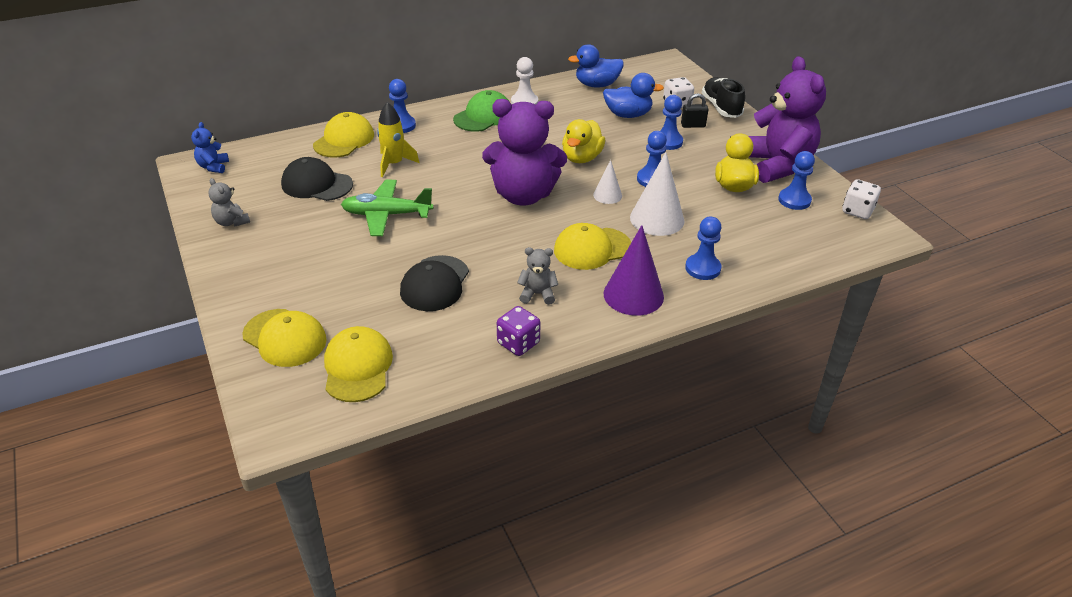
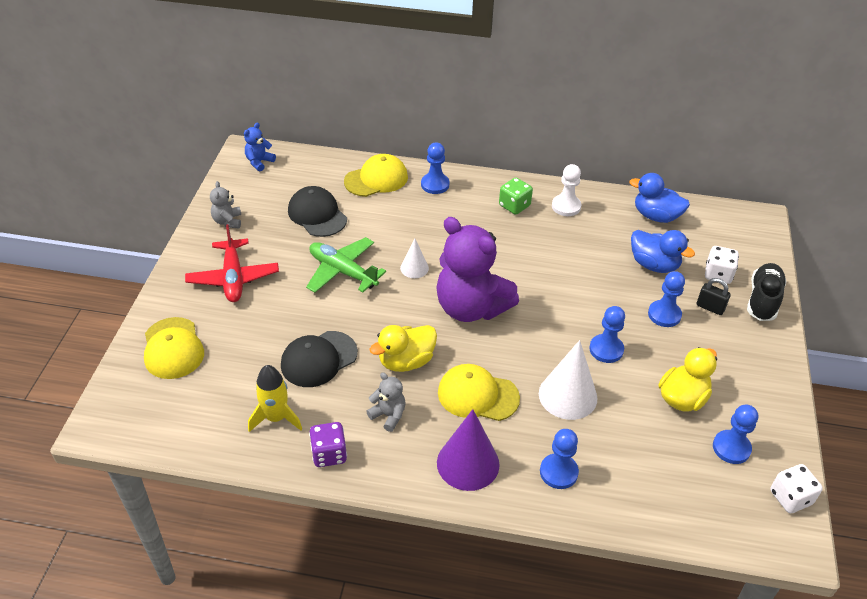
camera: 35 degrees right, 5 degrees up
(286, 261) = (233, 278): none -> red plane
(358, 367) = (197, 404): yellow cap -> none
(394, 164) = (393, 222): yellow rocket -> yellow rocket (276, 418)
(483, 116) = (514, 206): green cap -> green dice
(581, 158) = (561, 293): yellow duck -> yellow duck (406, 361)
(607, 195) = (546, 346): white cone -> white cone (414, 268)
(777, 165) = (755, 397): purple teddy bear -> none

